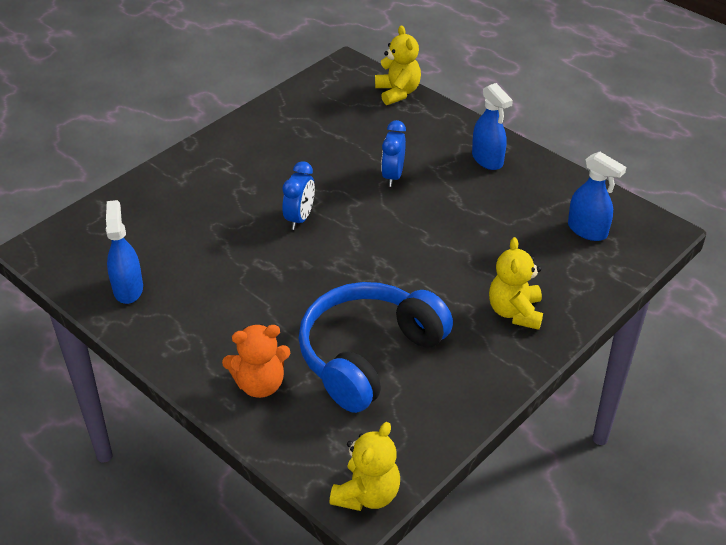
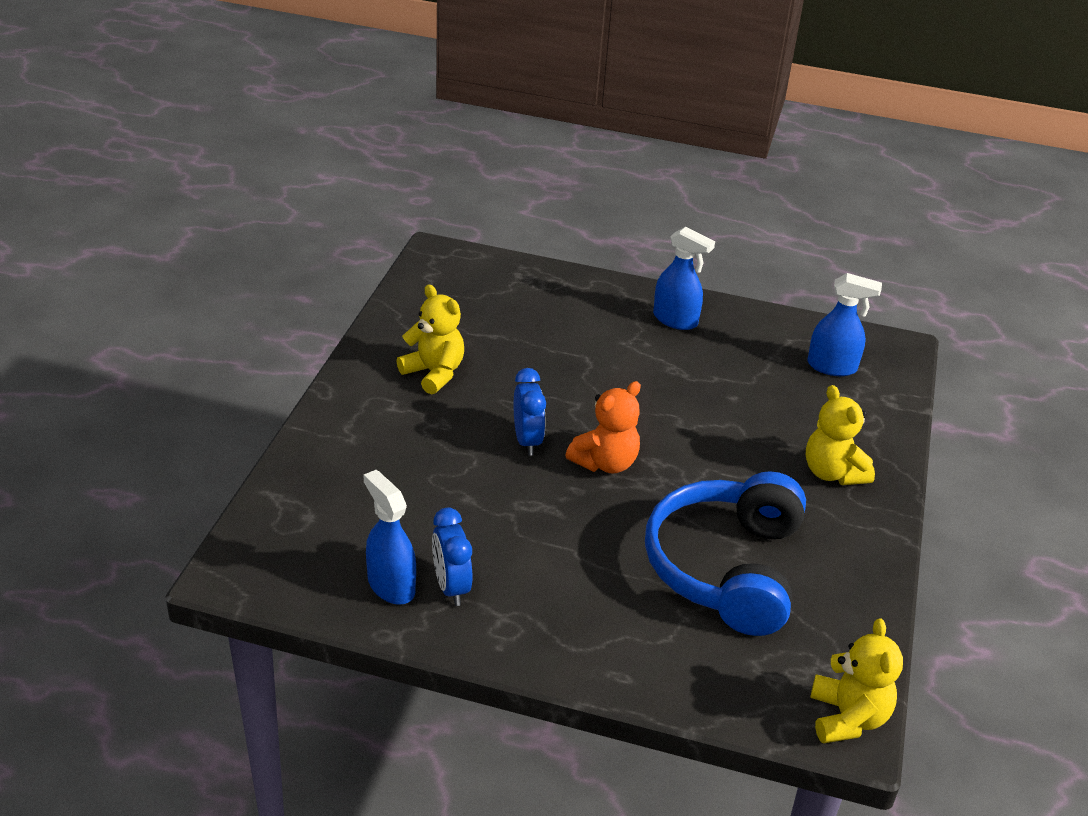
camera: 30 degrees left, 5 degrees down
(260, 384) = (637, 642): orange teddy bear -> orange teddy bear (605, 463)
(393, 176) = (591, 364): blue clock -> blue clock (451, 587)
(397, 92) = (520, 270): yellow teddy bear -> yellow teddy bear (434, 373)

